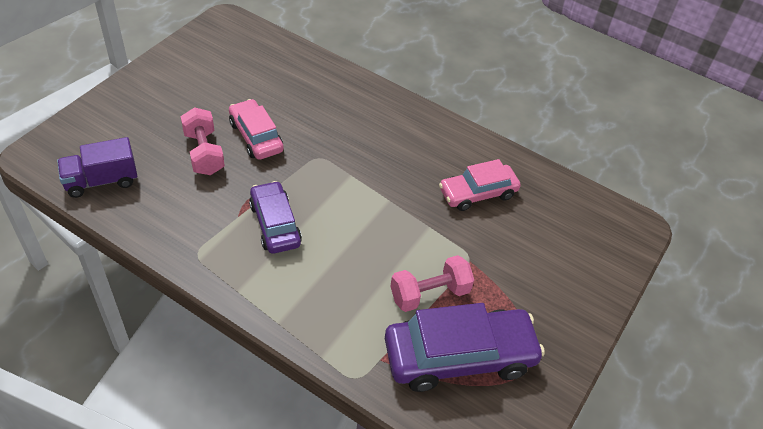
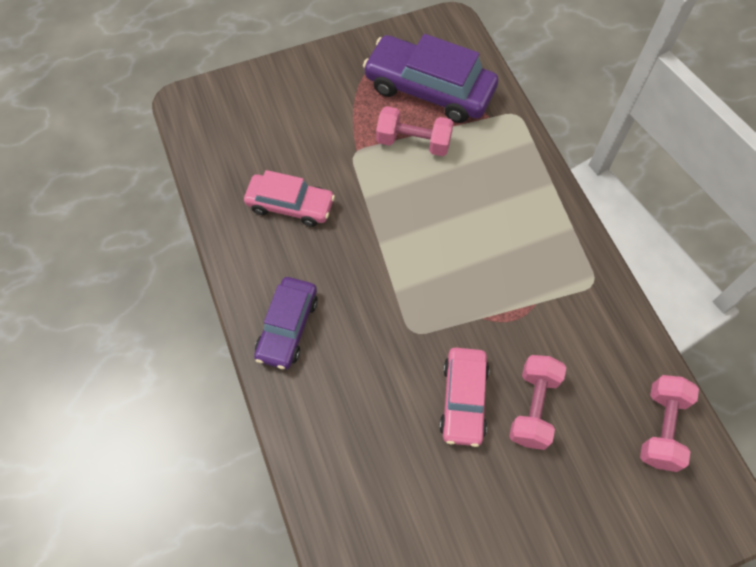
camera: 140 degrees left, 15 degrees up
(101, 181) = (661, 428): purple truck -> pink dumbbell
(275, 224) = (504, 275): purple car -> purple car (287, 327)

